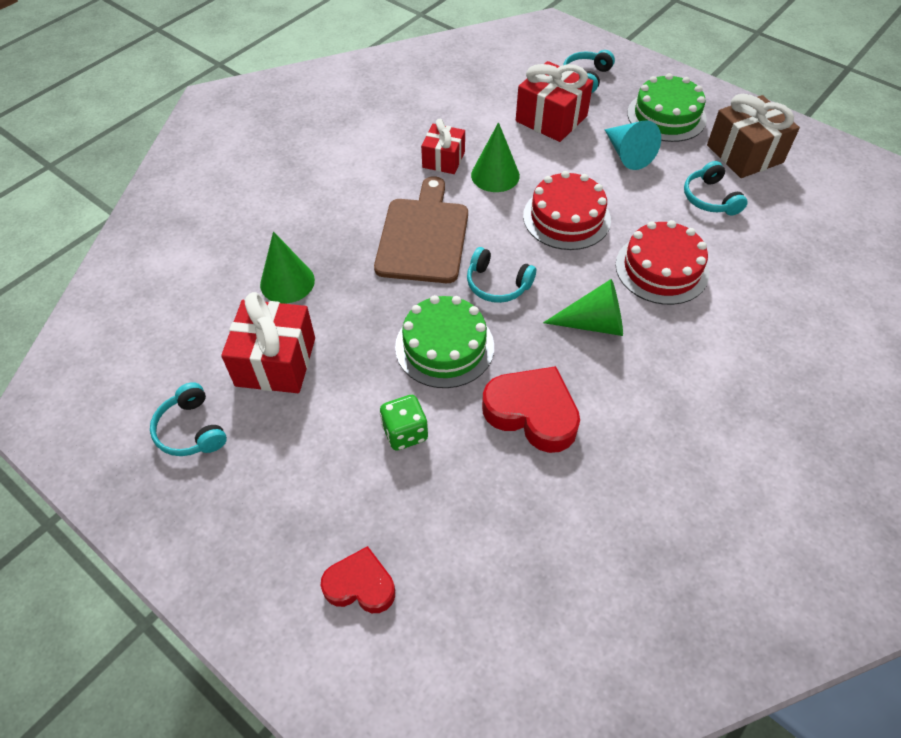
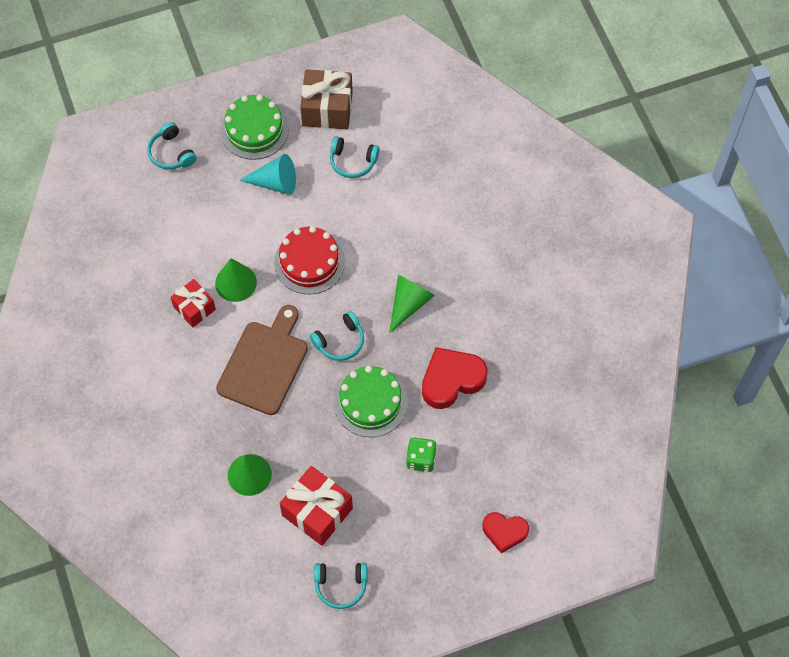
camera: 60 degrees left, 10 degrees up
(360, 585) = (504, 532): red heart -> red heart turned 120 degrees counterclockwise
(423, 236) = (264, 364): brown cutting board -> brown cutting board turned 75 degrees clockwise
(551, 119) = (201, 208): red gift -> none
(661, 269) = (392, 234): red cake -> none

